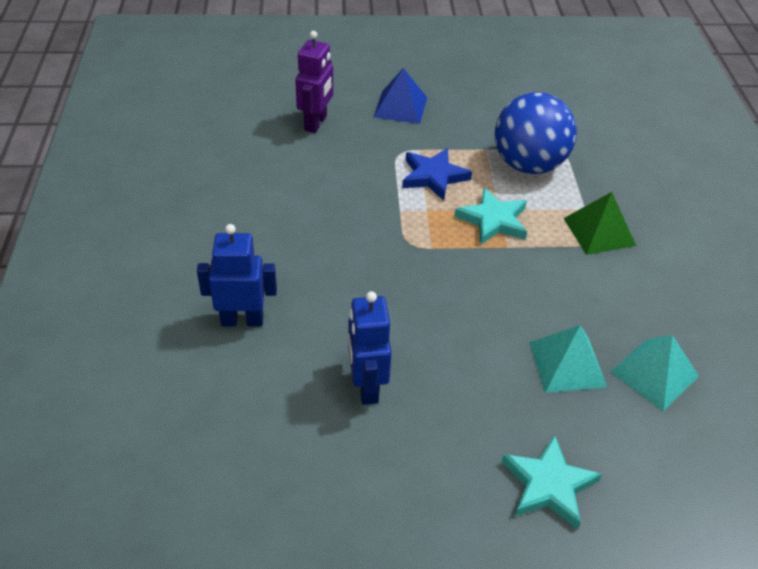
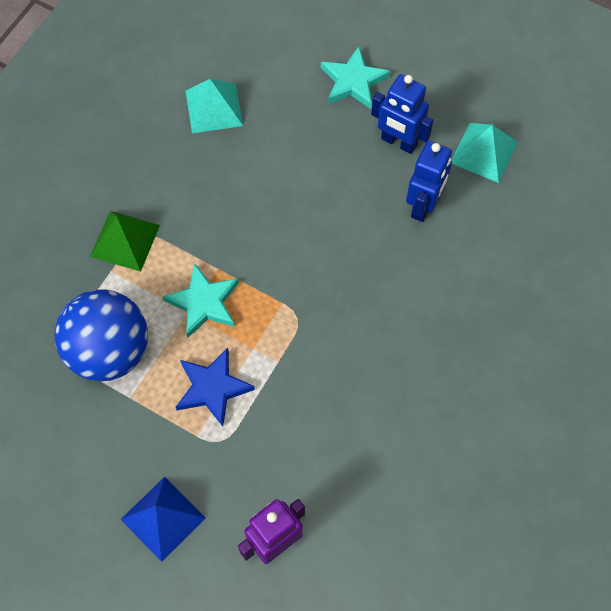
camera: 145 degrees left, 20 degrees up
(242, 320) = (486, 313): blue robot -> blue robot (398, 142)
(567, 364) = (267, 146): turquoise pyramid -> turquoise pyramid (483, 152)

